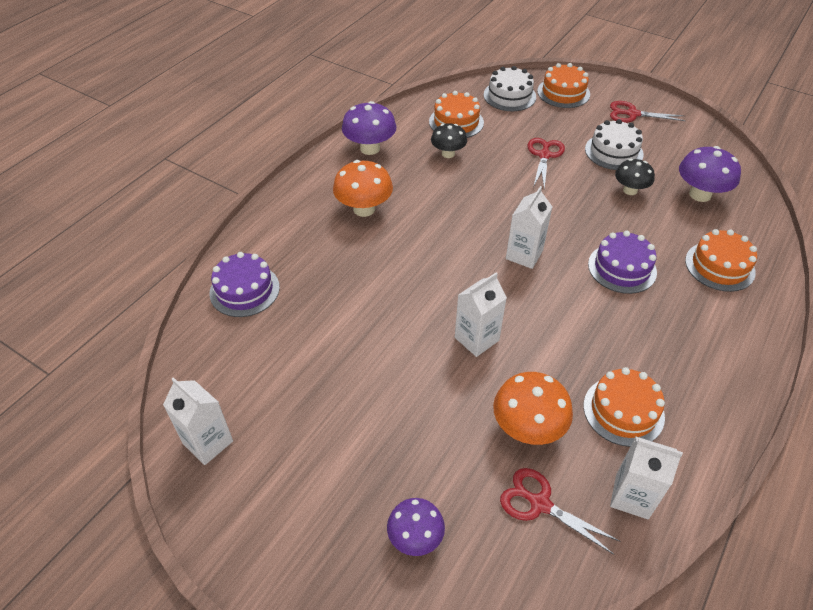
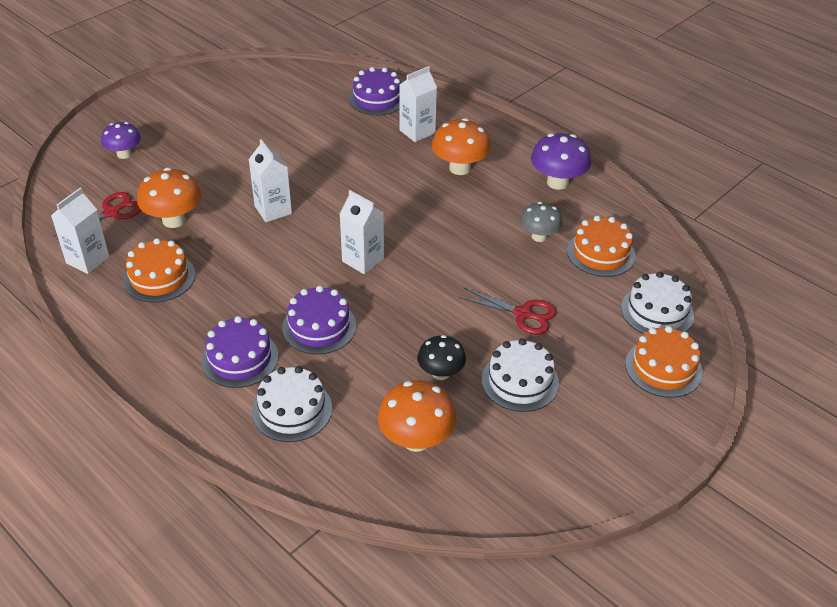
camera: 100 degrees right, 5 degrees down
(208, 442) = (242, 80): white carton -> white carton (417, 132)
(448, 154) = (539, 236): black mushroom -> grey mushroom
(632, 114) = (604, 429): red scissors -> none
(689, 313) = (240, 358): none -> purple cake
(700, 194) = (416, 440): purple mushroom -> orange mushroom
(719, 266) = (292, 410): orange cake -> white cake

